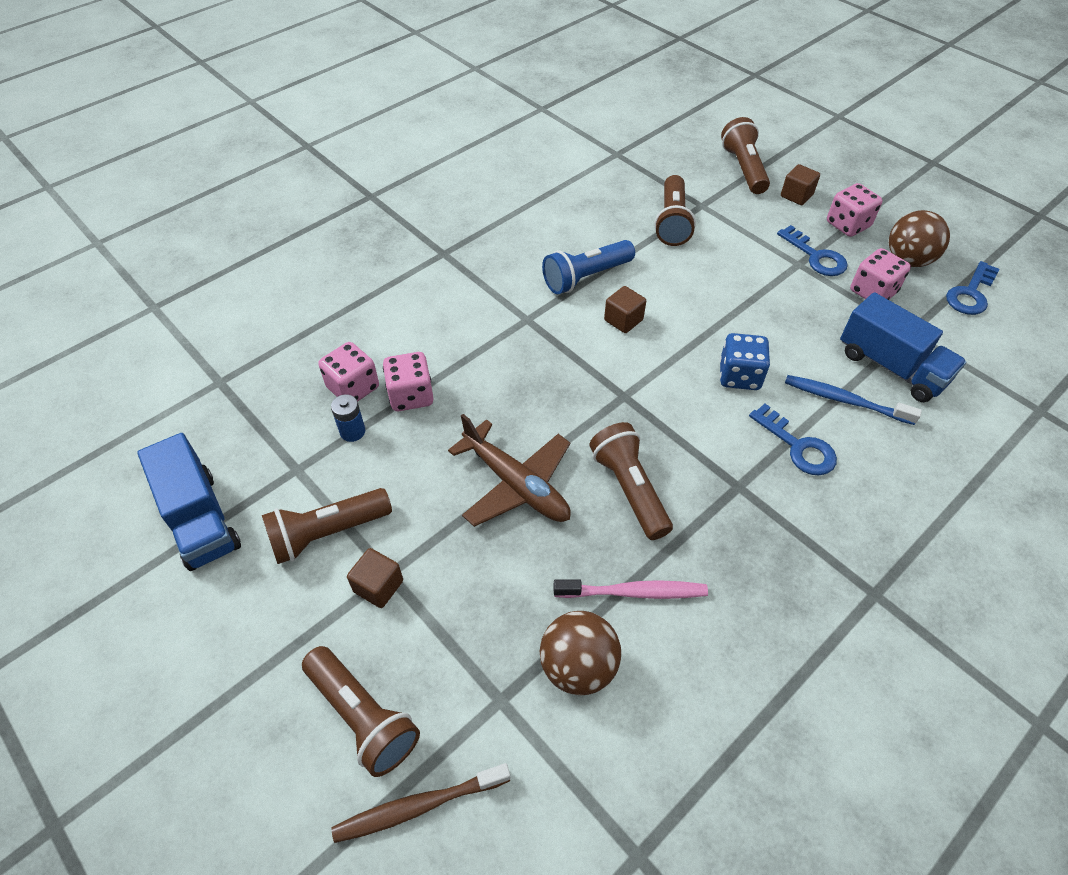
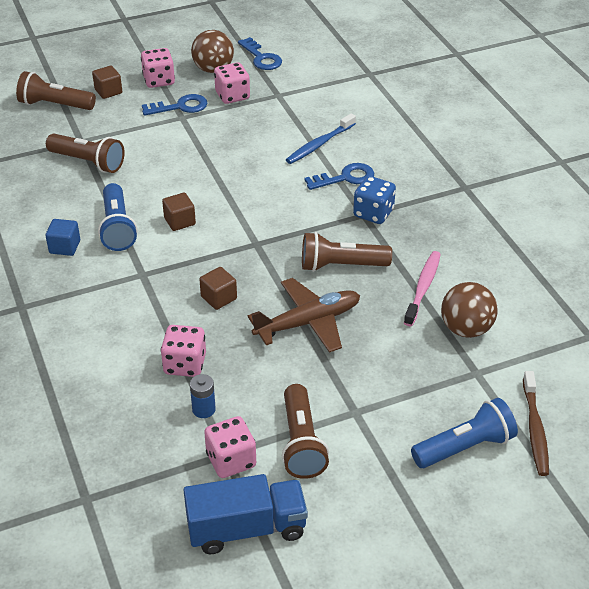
camera: 70 degrees left, 10 degrees down
(353, 388) = (153, 400): pink dice -> pink dice (231, 460)
(363, 717) = (465, 447): brown flashlight -> blue flashlight
(378, 586) = (363, 420): brown cube -> brown cube (219, 298)
(538, 251) = (65, 247): none -> blue cube
(739, 376) = (271, 182): blue dice -> blue dice (373, 213)
(891, 367) = (303, 114): blue truck -> none

